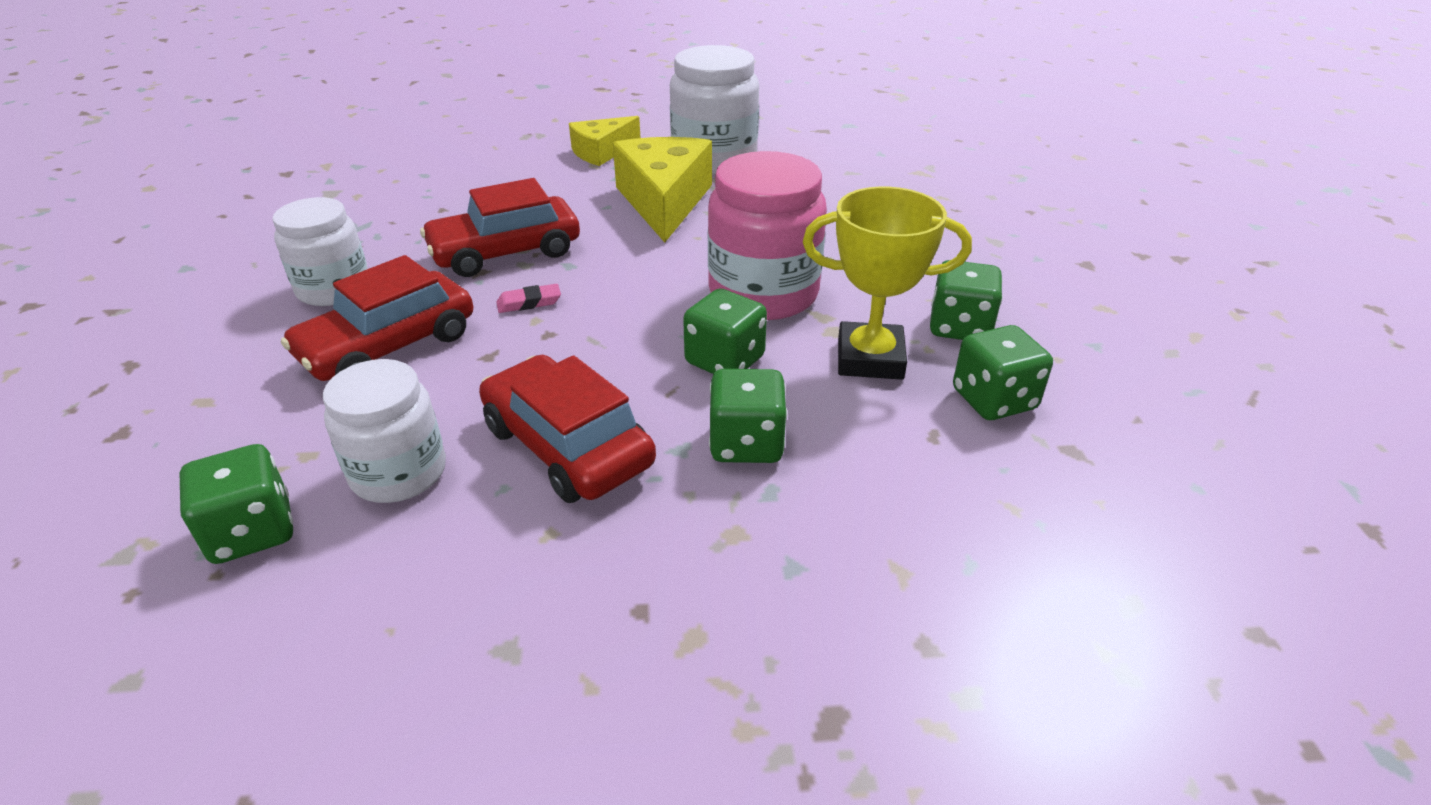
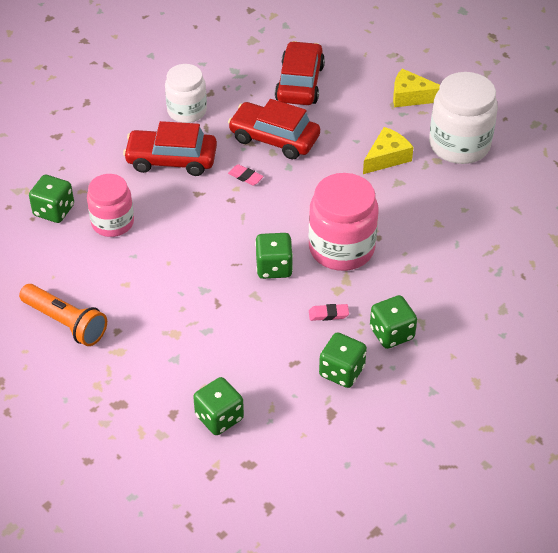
camera: 50 degrees right, 10 degrees up
(399, 472) = (112, 222): white jar -> pink jar
(527, 682) = (66, 323): none -> orange flashlight
(567, 446) = (172, 256): red car -> red car (300, 83)
(664, 201) = (387, 157): yellow cheese -> yellow cheese, size x0.61
(746, 443) = (227, 307): green dice -> green dice (219, 417)
(870, 358) = (328, 314): yellow trophy -> pink eraser

